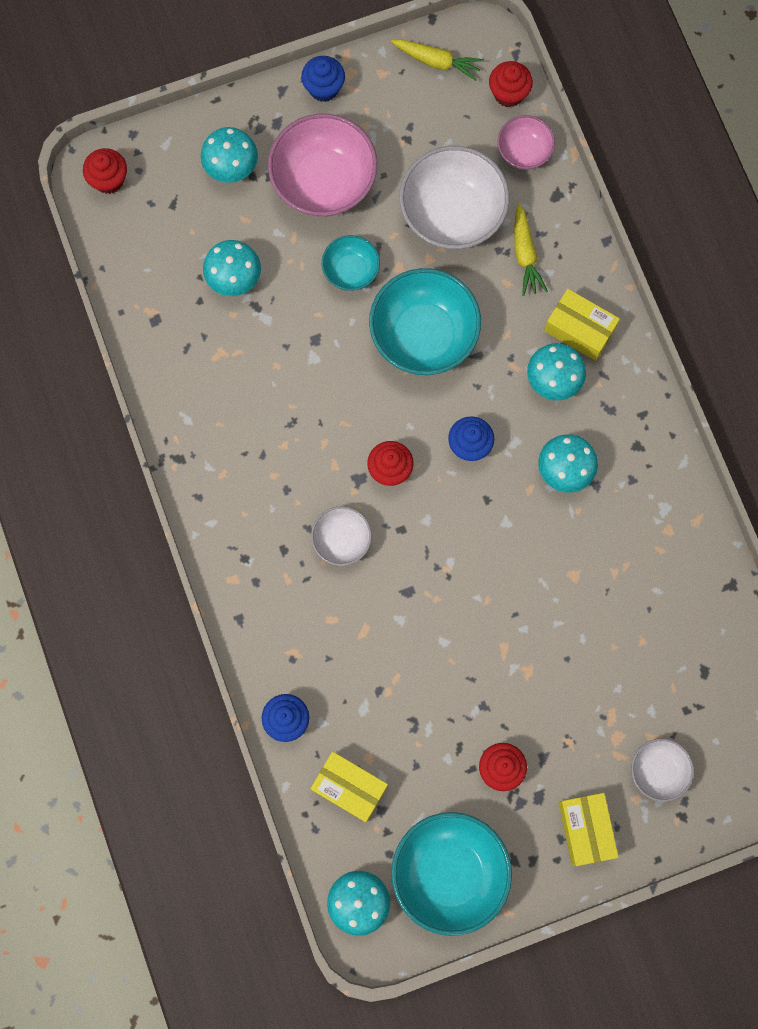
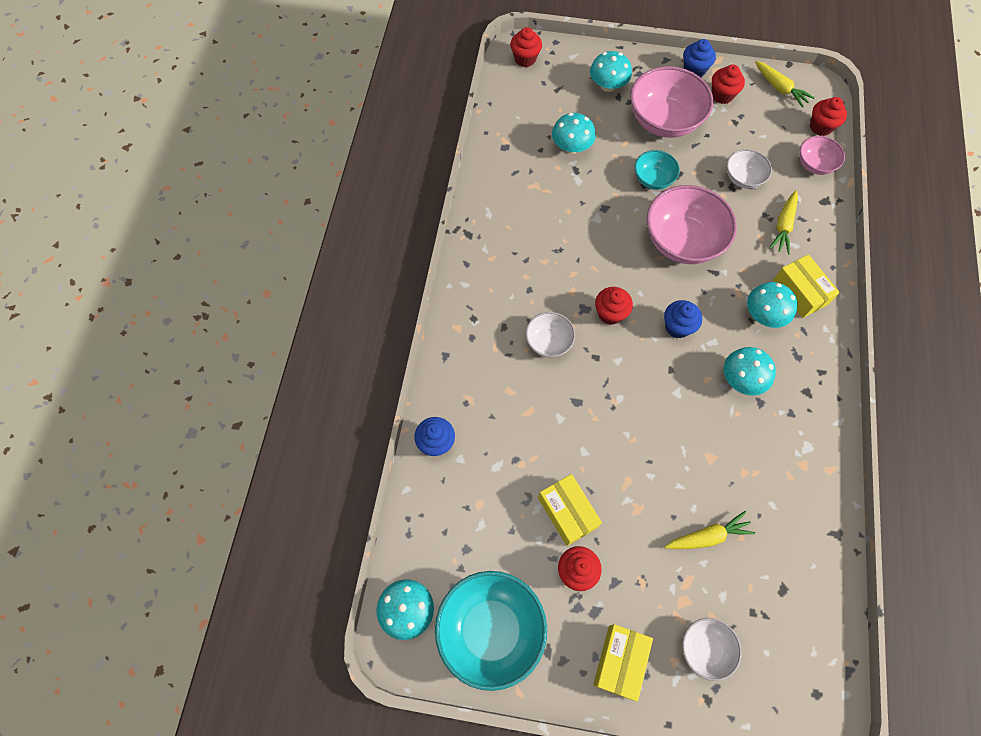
camera: 30 degrees right, 10 degrees down
(349, 787) = (452, 518): yellow box -> yellow box (567, 512)
(374, 108) = (722, 95): none -> red cupcake
(424, 335) = (682, 241): turquoise bowl -> pink bowl
(452, 214) = (743, 178): white bowl -> white bowl, size x0.53
(610, 659) = (708, 536): none -> yellow carrot

